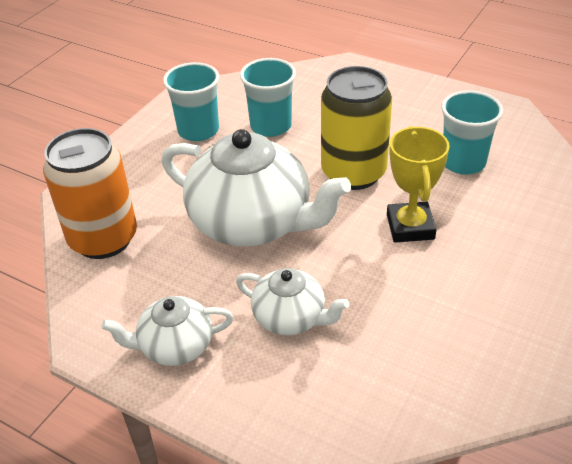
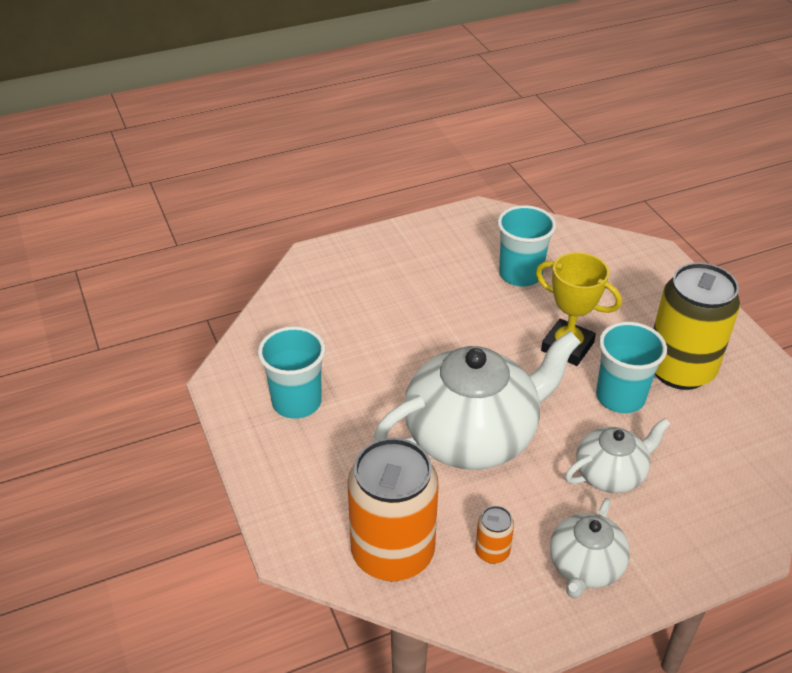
camera: 55 degrees left, 0 degrees up
(146, 287) = (492, 551): none -> orange can
(271, 126) = (347, 351): turquoise cup -> turquoise cup (620, 397)
(353, 173) = (470, 339): yellow can -> yellow can (680, 369)

